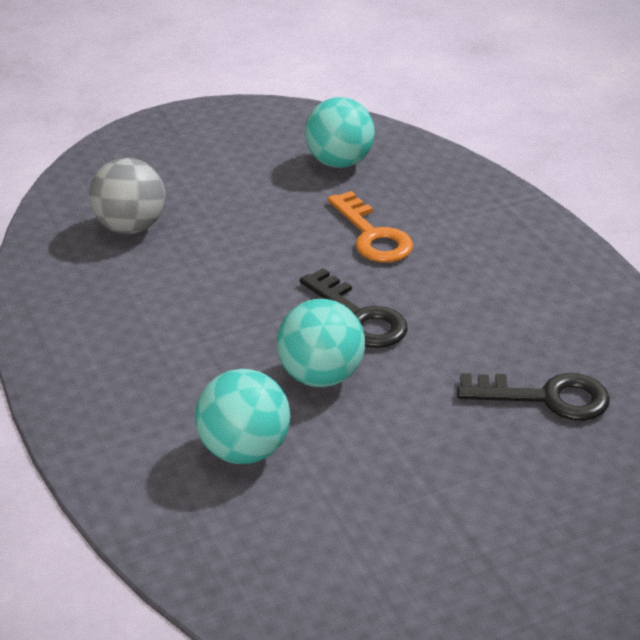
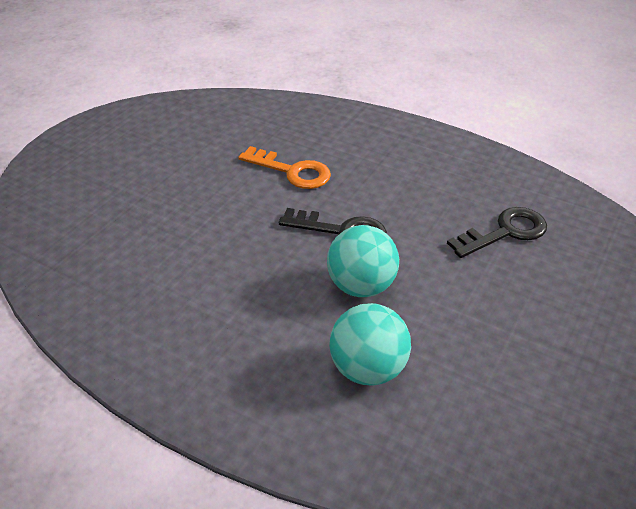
camera: 35 degrees left, 5 degrees up
(131, 227) = (109, 238): grey ball -> none
(339, 162) = (218, 130): turquoise ball -> none

